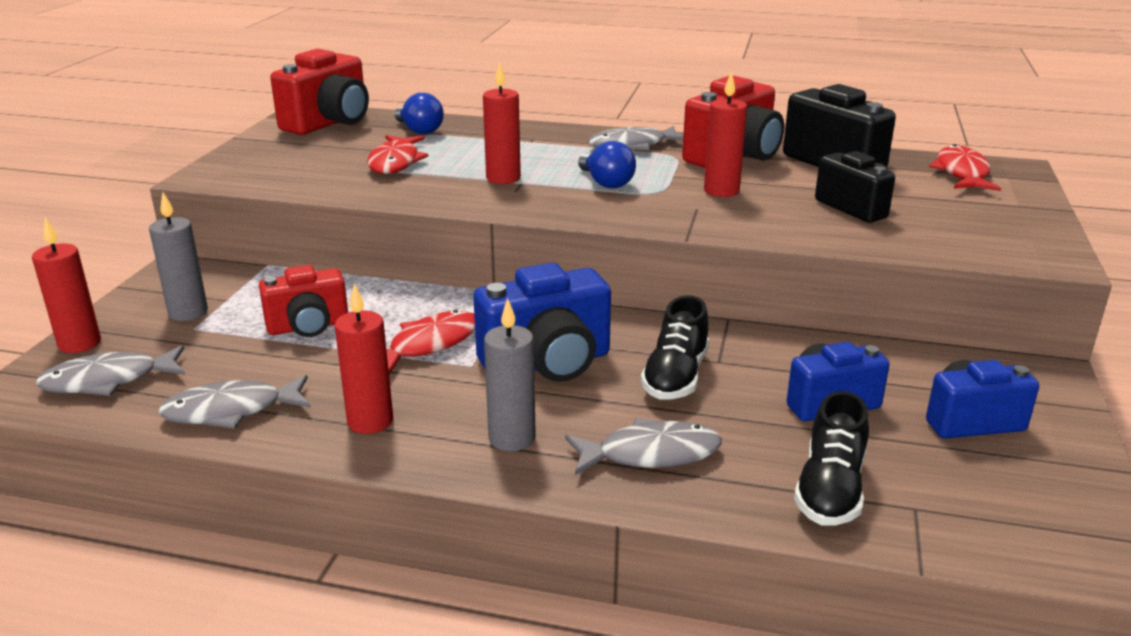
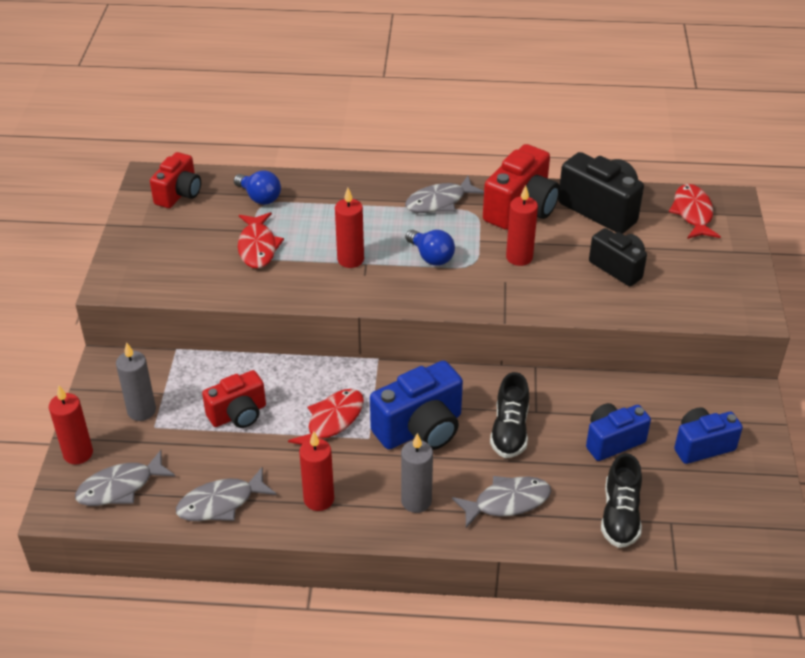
camera: 10 degrees left, 15 degrees up
(329, 123) = (179, 194): red camera -> red camera, size x0.66

